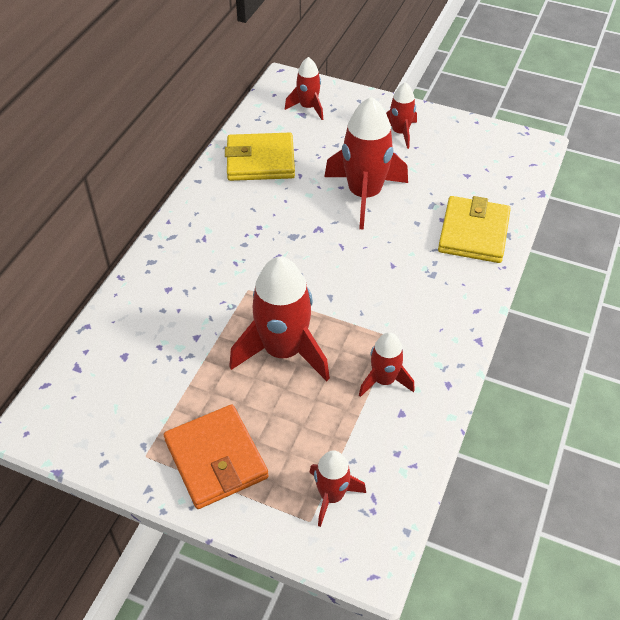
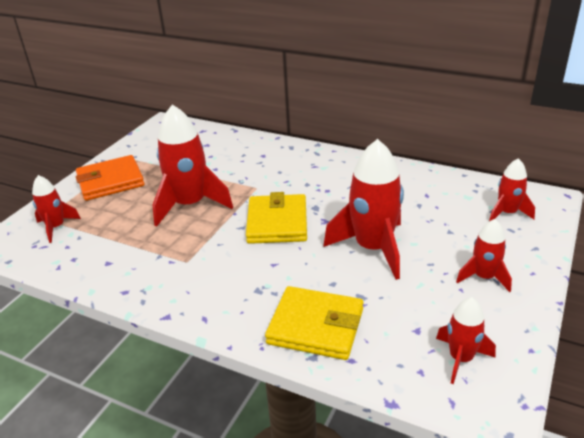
camera: 95 degrees right, 15 degrees down
(260, 161) = (414, 188): yellow wallet -> yellow wallet (277, 222)
(384, 380) = (143, 254): red rocket -> red rocket (461, 358)

